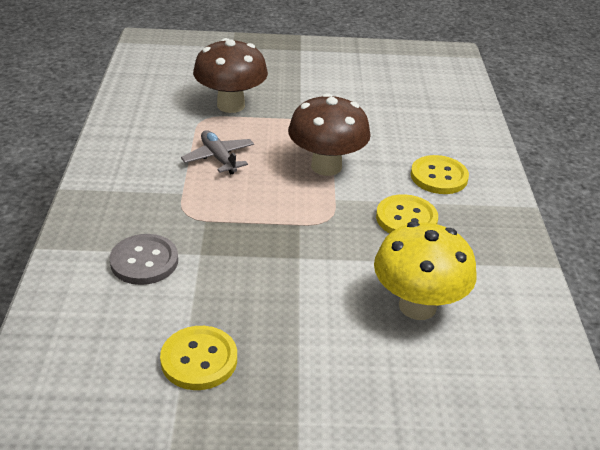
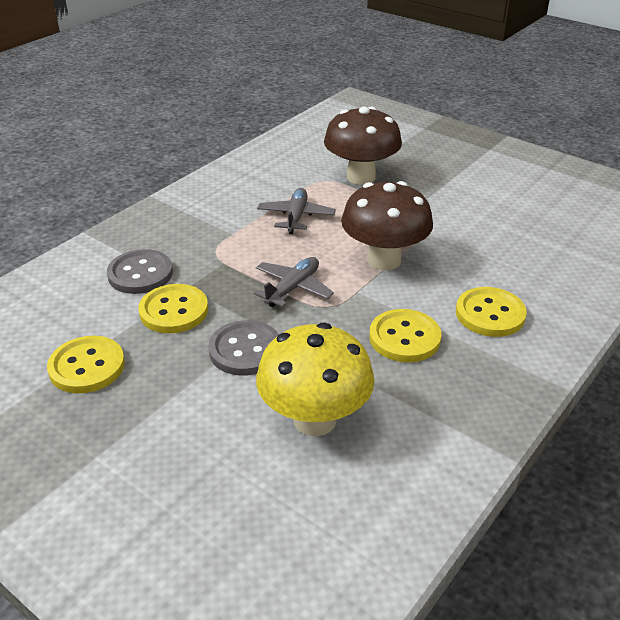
camera: 40 degrees right, 0 degrees up
(214, 278) = (174, 311): none -> yellow button
(286, 217) = (293, 288): none -> grey plane
(309, 281) = (245, 350): none -> grey button

